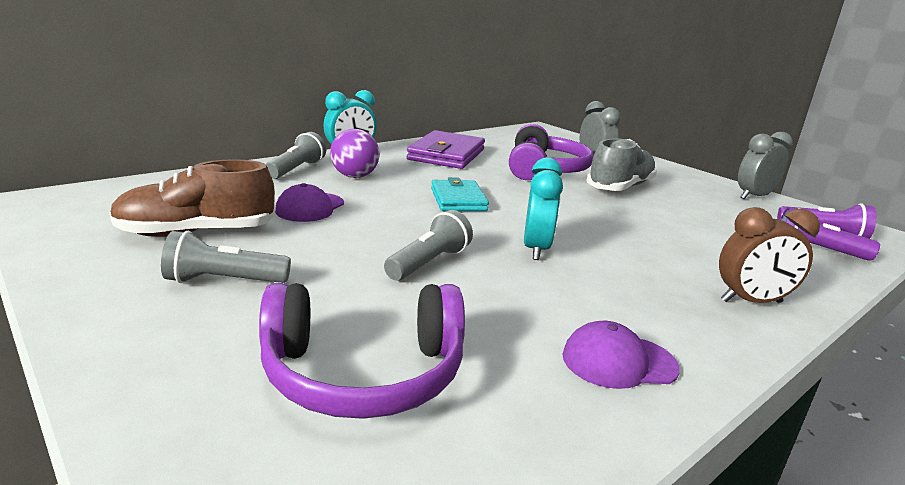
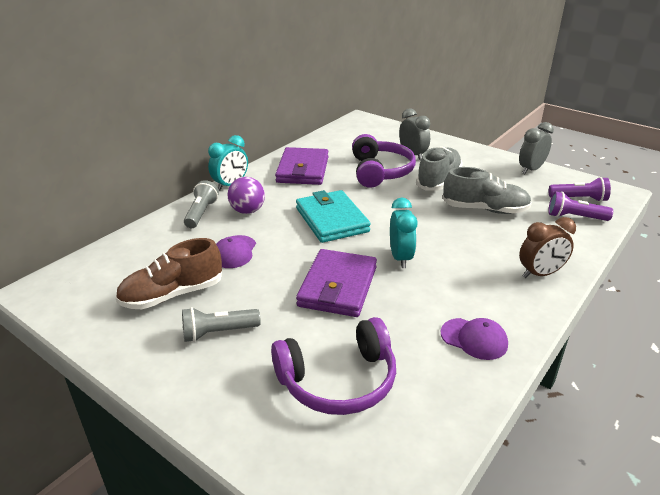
camera: 10 degrees left, 10 degrees up
(429, 263) = (338, 286): grey flashlight -> purple wallet
(458, 200) = (331, 220): turquoise wallet -> turquoise wallet, size x1.53
(619, 361) = (474, 339): purple cap -> purple cap turned 135 degrees counterclockwise
(678, 222) = (485, 209): none -> grey shoe

